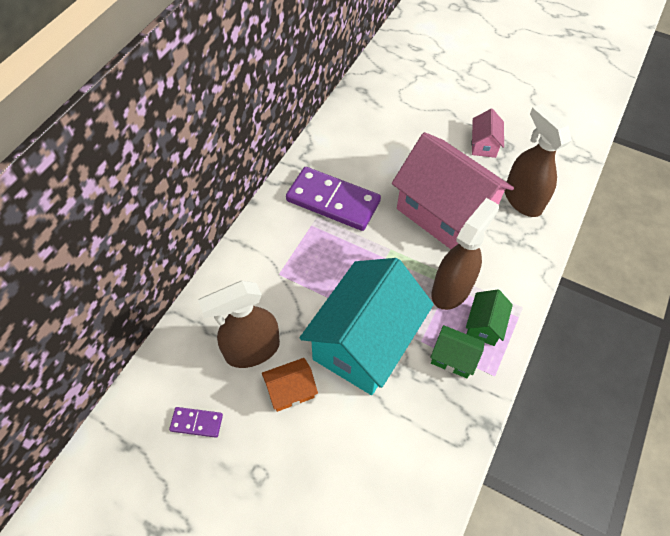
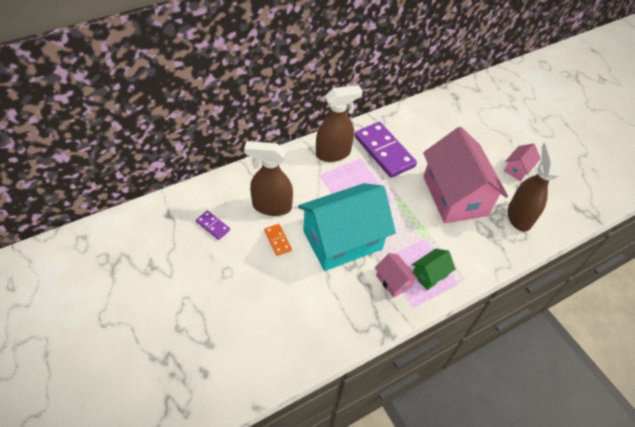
camera: 30 degrees right, 5 degrees down
(290, 390) = (277, 240): orange house -> orange domino
(451, 289) = (424, 242): brown spray bottle -> brown spray bottle (333, 153)
(453, 358) = (393, 281): green house -> pink house

